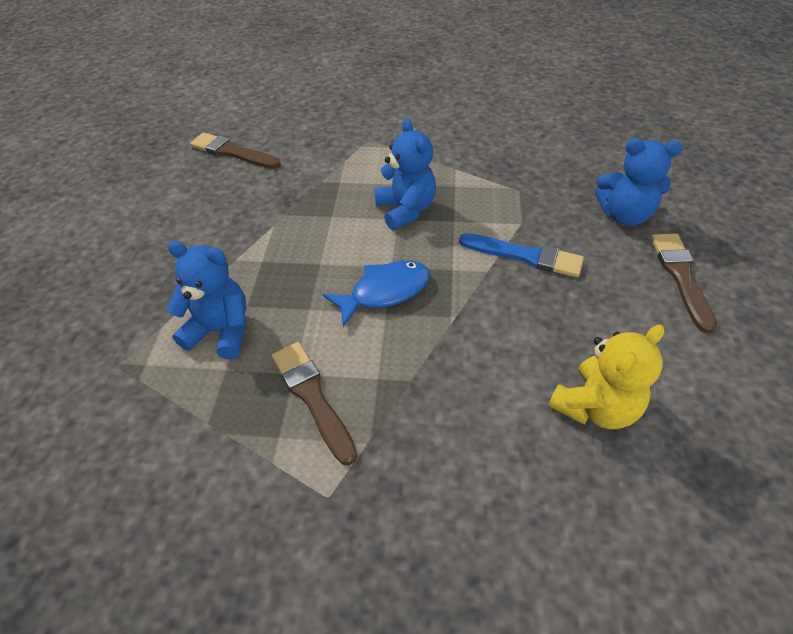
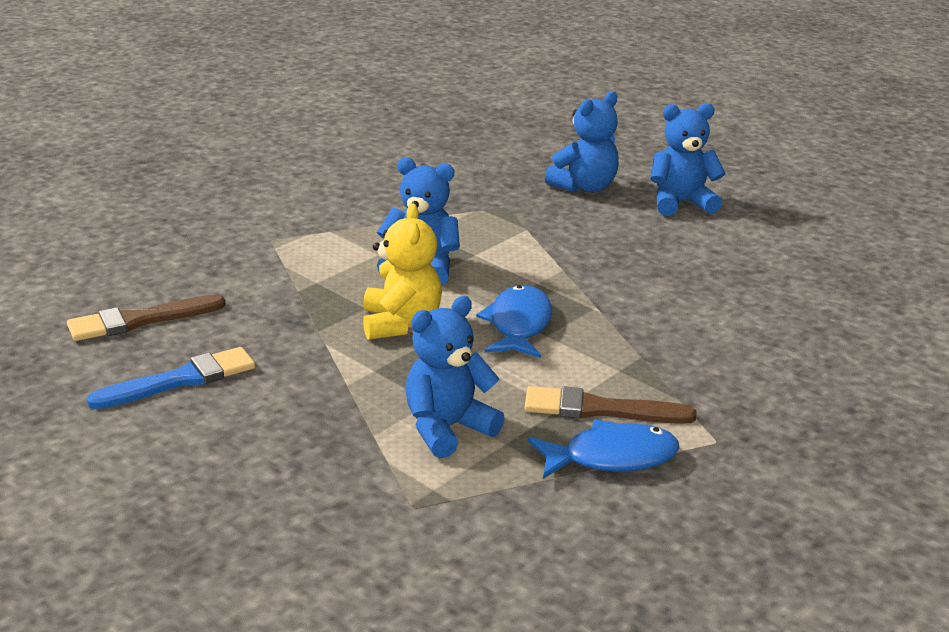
camera: 55 degrees left, 20 degrees down
(252, 439) = (611, 457): none -> blue fish
(525, 256) = (570, 246): blue brush -> blue brush (180, 380)
(595, 407) = (760, 296): yellow teddy bear -> yellow teddy bear (400, 324)
(681, 276) = (681, 203): brown brush -> blue teddy bear

